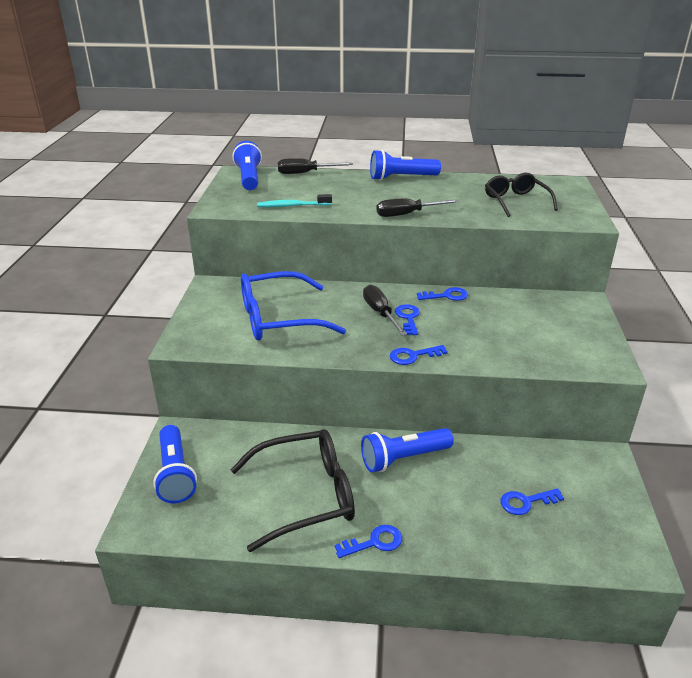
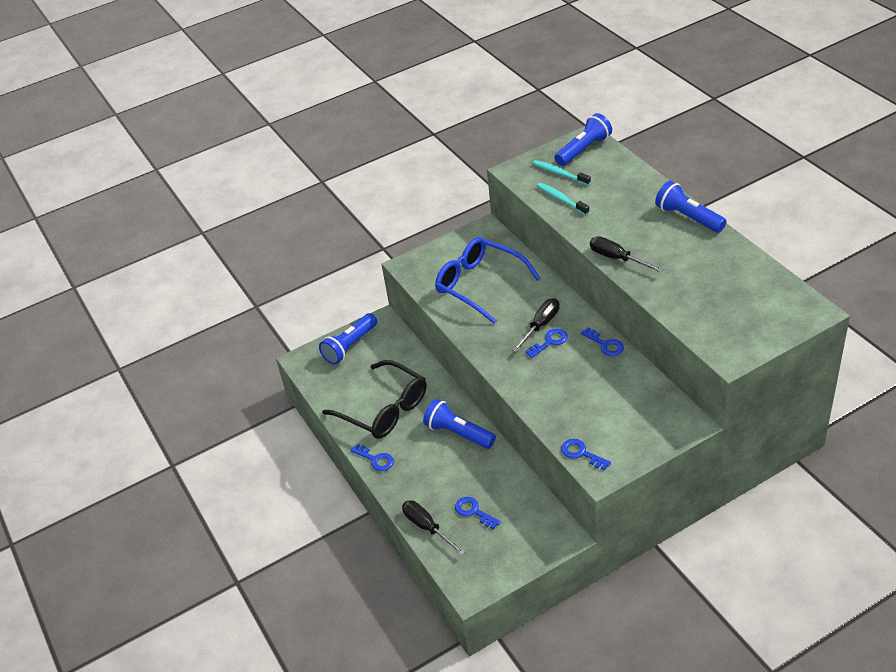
camera: 60 degrees right, 10 degrees up
(258, 195) = (559, 173): none -> turquoise toothbrush
(305, 173) = (630, 168): black screwdriver -> black screwdriver (427, 527)
(413, 356) = (503, 369): blue key -> blue key (581, 453)
(516, 201) = (720, 300): black glasses -> none

